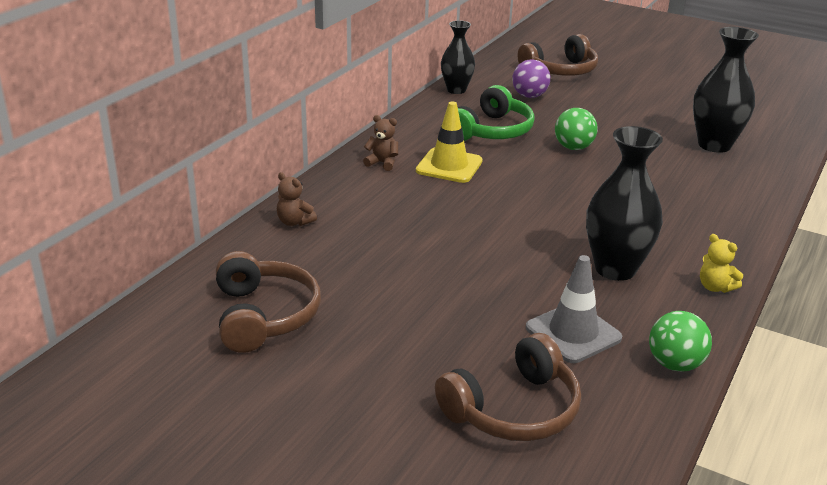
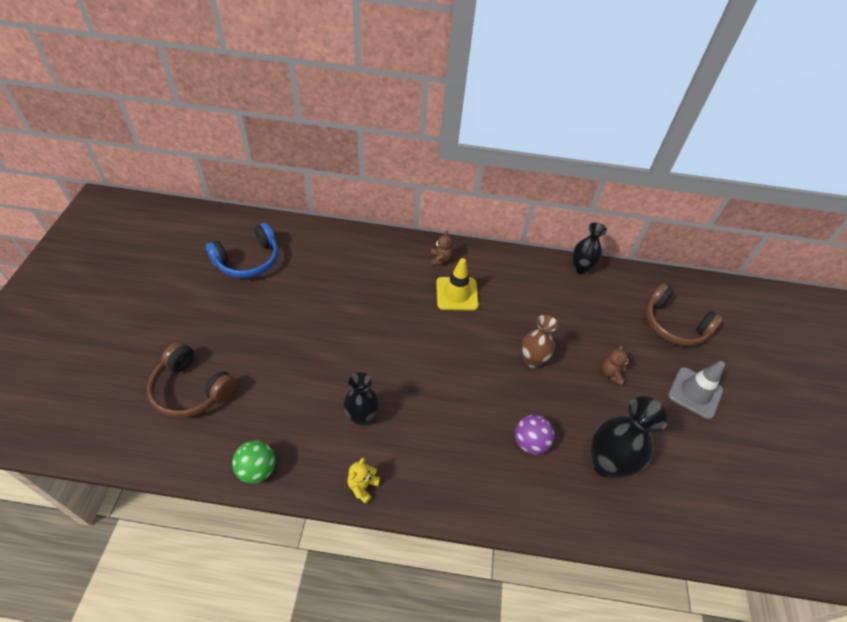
camera: 65 degrees right, 20 degrees up
(263, 316) = (248, 260): brown headphones -> blue headphones
(294, 222) = (346, 242): brown teddy bear -> brown teddy bear (611, 374)
(491, 131) = (526, 304): green headphones -> none
(529, 96) = (605, 314): purple ball -> purple ball (530, 442)
(573, 147) = (532, 360): green ball -> brown vase
(573, 333) = (276, 405): grey traffic cone -> grey traffic cone (695, 393)
(615, 269) = (362, 417): black vase -> black vase, size x0.65

